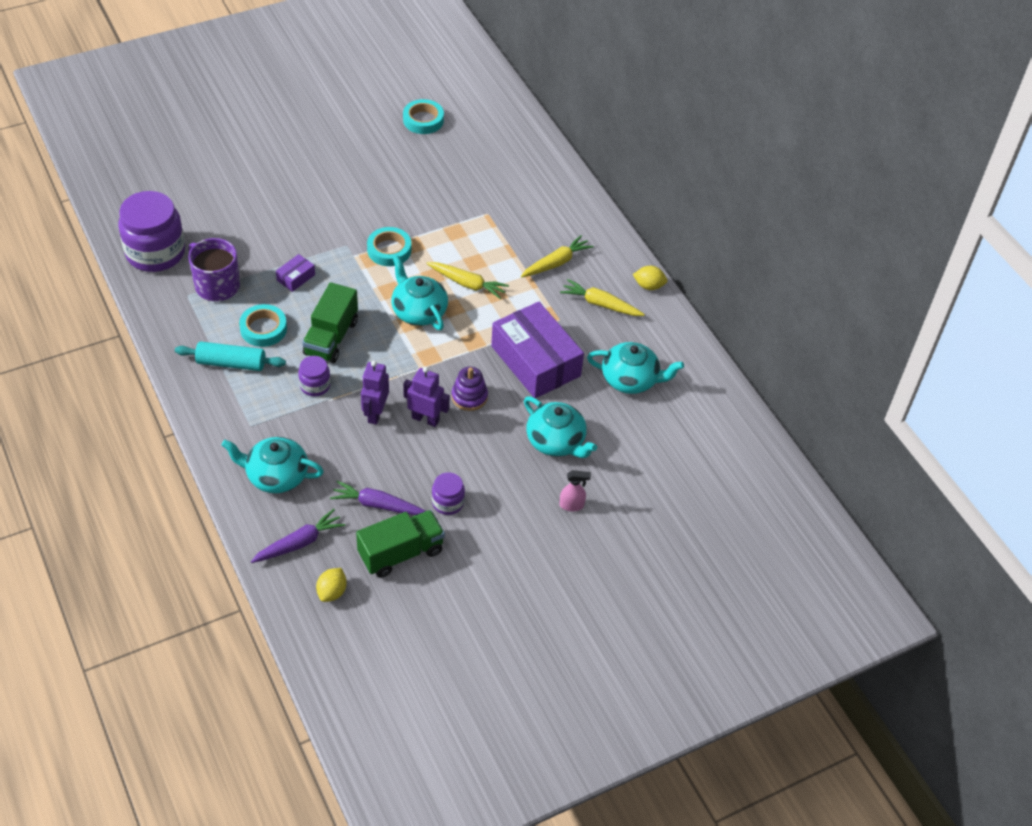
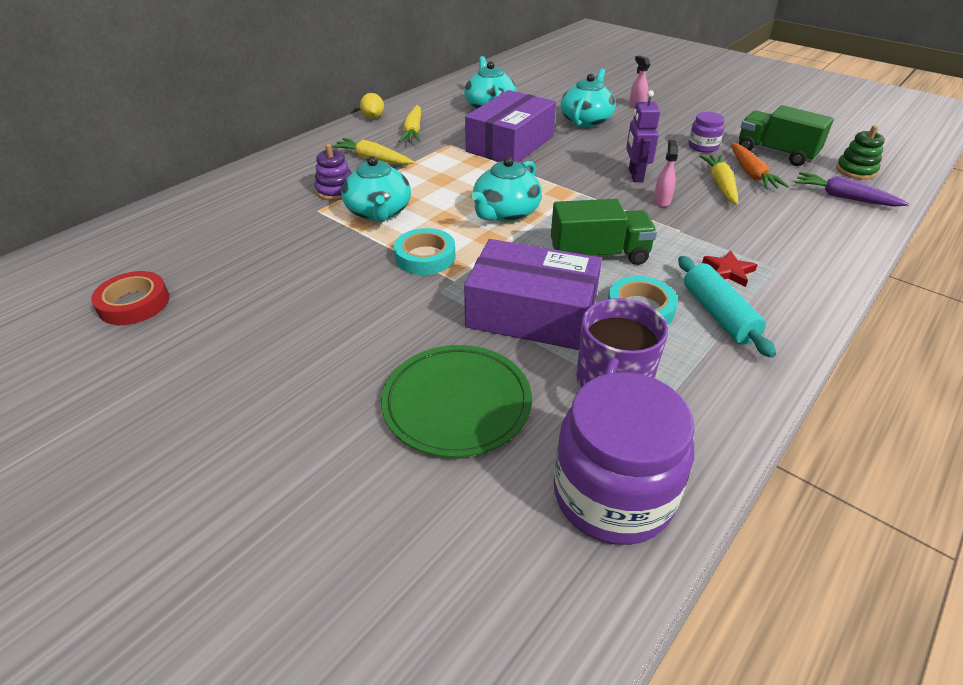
camera: 110 degrees left, 10 degrees down
(249, 222) = (457, 403): none -> green plate
(265, 396) = (728, 271): none -> red star
(276, 476) = (804, 231): turquoise teapot -> turquoise teapot (379, 212)
(296, 277) = (531, 313): purple box -> purple box, size x2.41
(315, 385) = (673, 244): purple jar -> none
(332, 592) = (855, 171): yellow lemon -> green stacking toy
(375, 413) = (662, 201): purple robot -> pink spray bottle
(377, 505) = (751, 173): purple carrot -> orange carrot
(423, 120) = (134, 303): turquoise tape -> red tape
(467, 284) = (441, 196): yellow carrot -> yellow carrot (720, 185)
(469, 397) = (585, 162): purple stacking toy -> purple stacking toy (336, 191)

